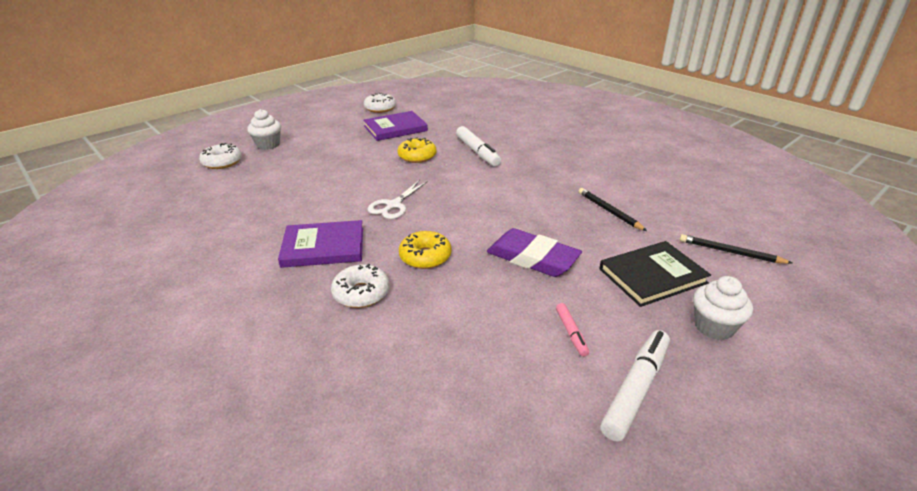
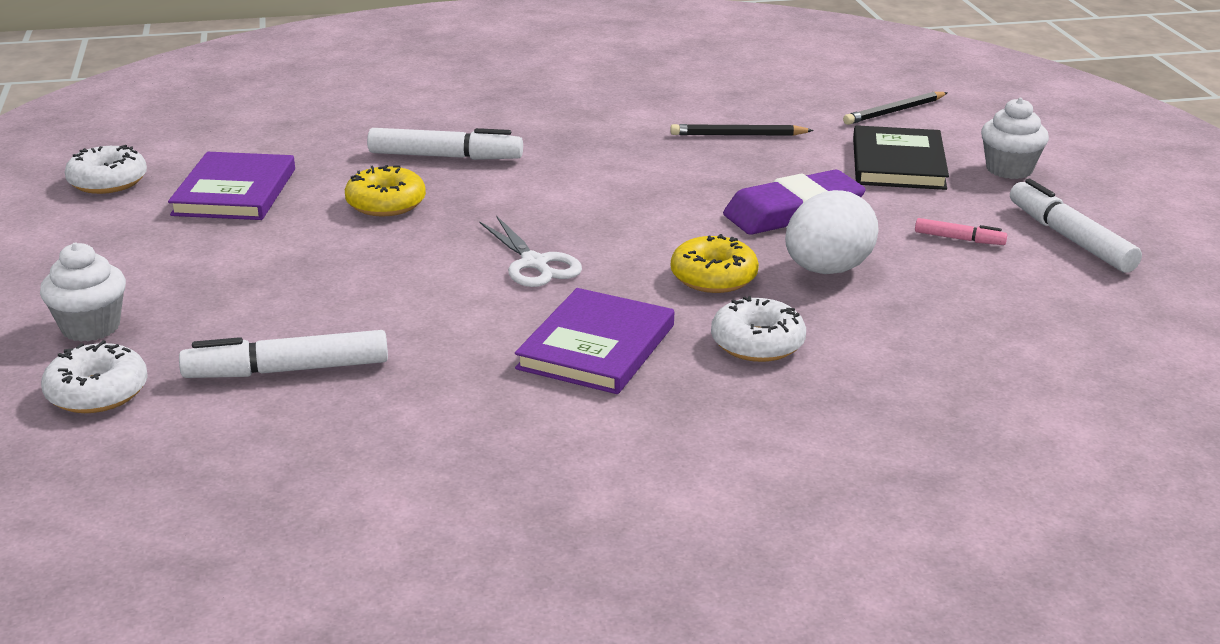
camera: 60 degrees left, 5 degrees down
(257, 187) = (288, 370): none -> white marker
(471, 291) = (827, 270): none -> white egg

